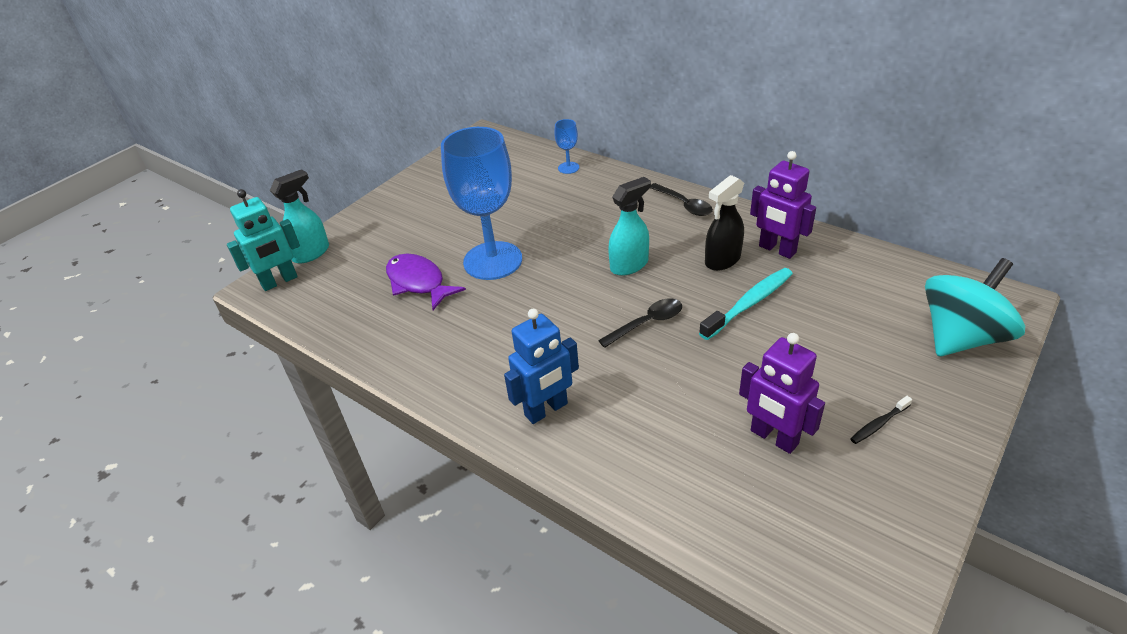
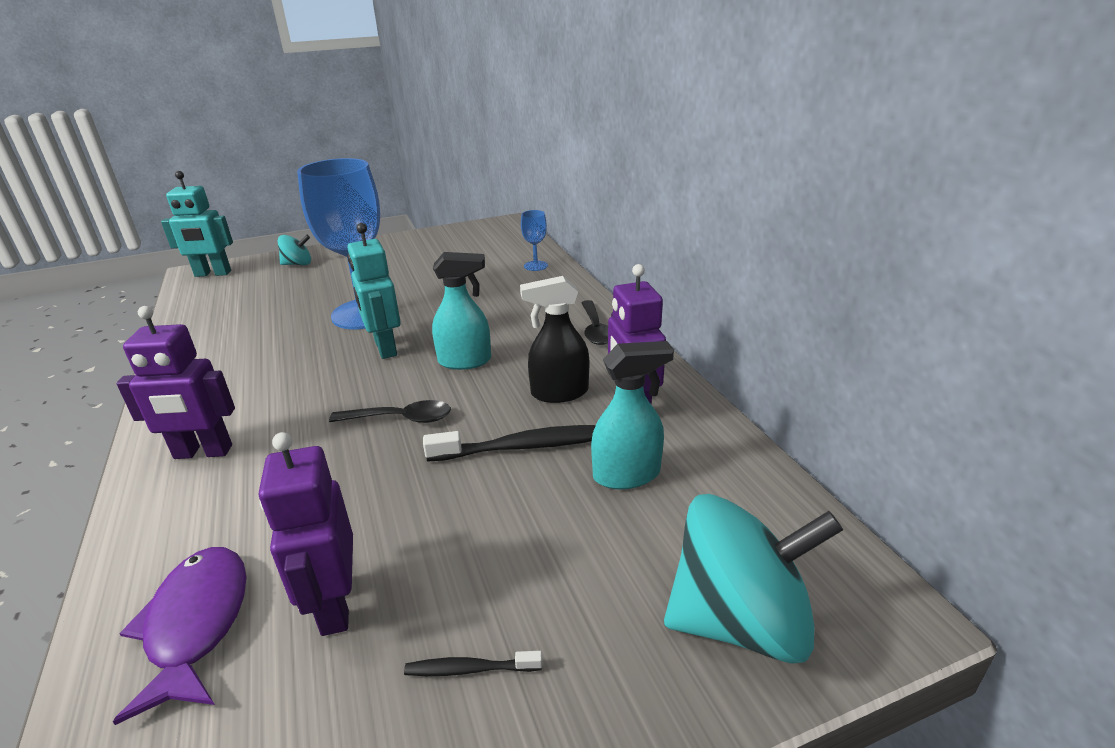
camera: 30 degrees right, 10 degrees down
(311, 253) = (261, 263): turquoise spray bottle -> turquoise spray bottle (627, 475)
(352, 241) = (298, 264): none -> turquoise spinning top
(418, 282) = (289, 309): purple fish -> purple fish (197, 624)
(546, 410) = (203, 452): blue robot -> purple robot
(555, 280) = (385, 348): none -> turquoise robot
(749, 303) = (524, 447): turquoise toothbrush -> black toothbrush

